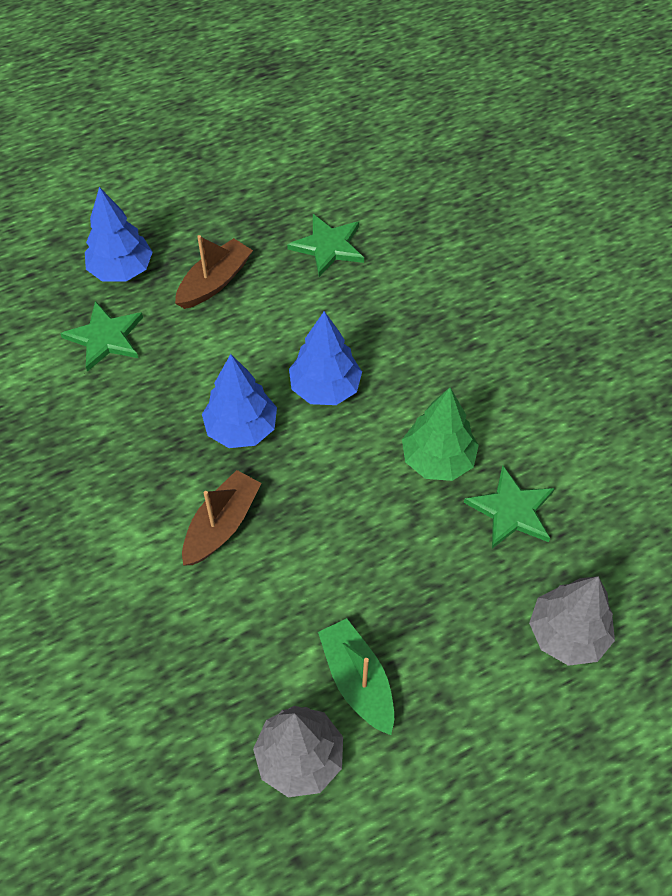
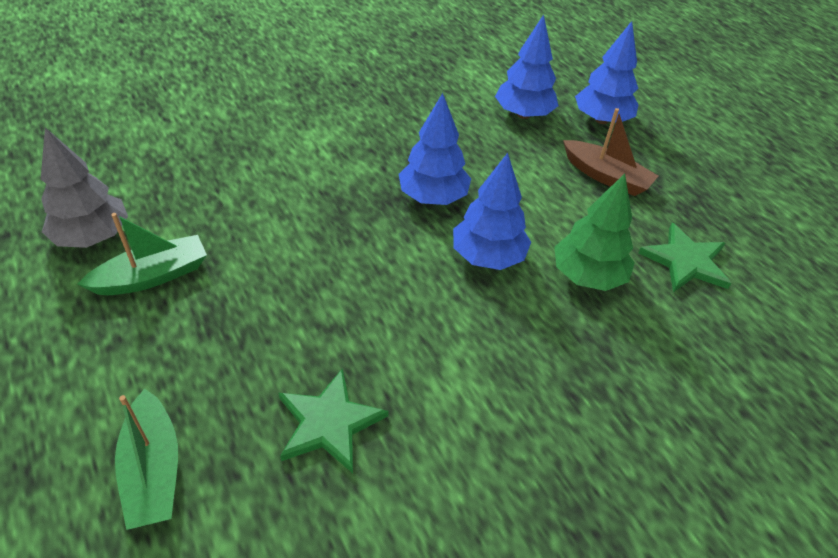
camera: 85 degrees right, 10 degrees down
(105, 337) = (523, 114): green star -> blue tree
(222, 525) = (329, 186): brown boat -> none
(437, 460) = (400, 351): green tree -> green tree (587, 276)
(567, 634) = (153, 470): grey tree -> green boat

